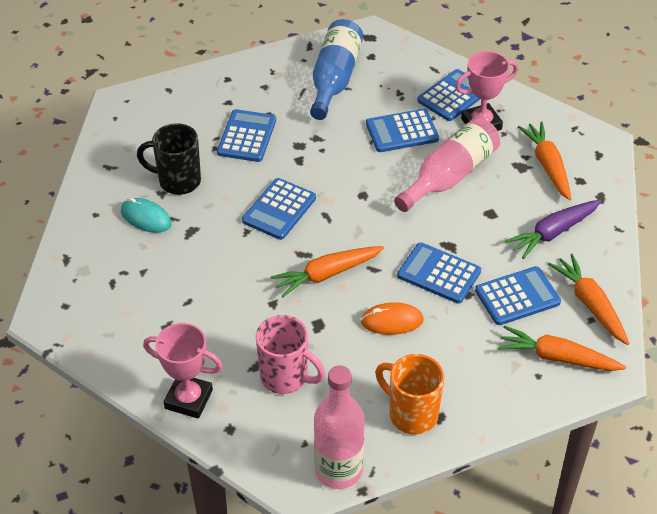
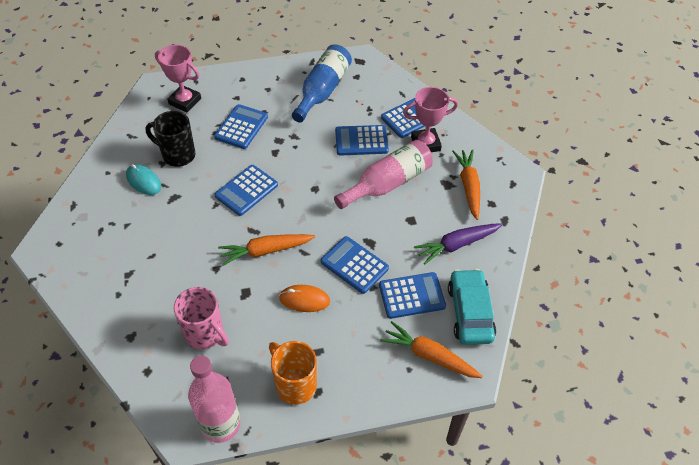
camera: 10 degrees right, 5 degrees up
(188, 399) = (124, 339): pink trophy -> pink trophy (185, 101)
(590, 304) = (470, 312): orange carrot -> turquoise car

